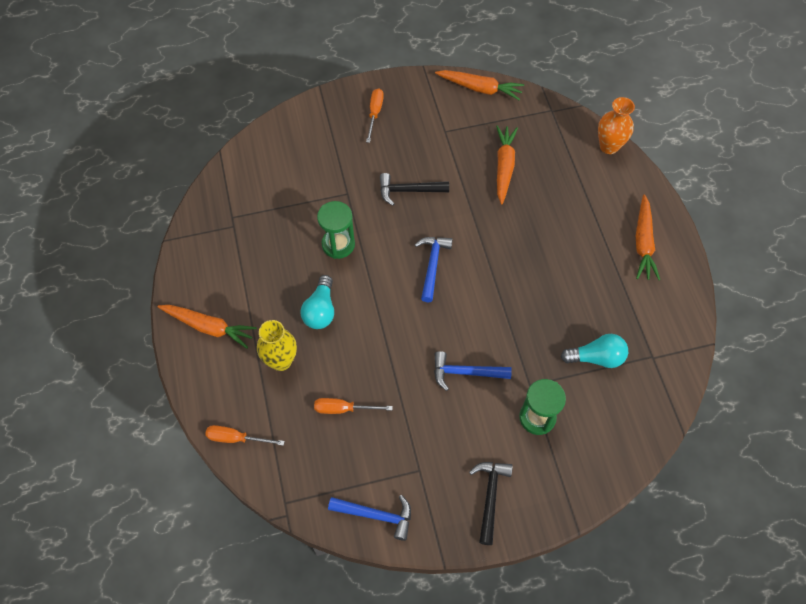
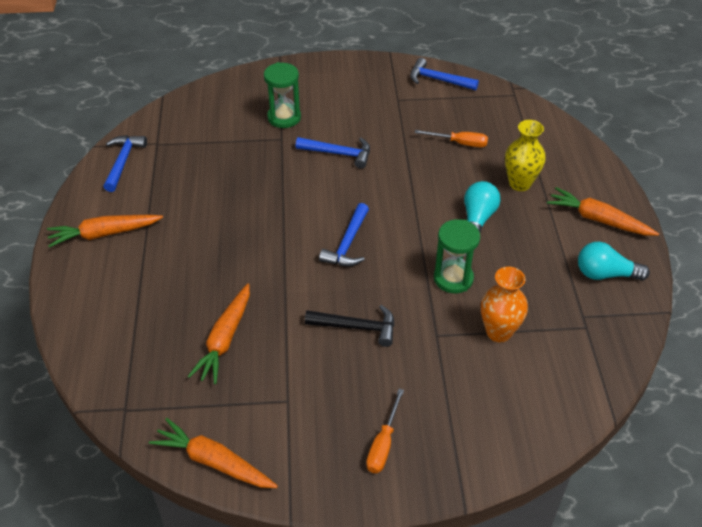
camera: 170 degrees left, 15 degrees down
(236, 438) = (560, 136): orange screwdriver -> none
(490, 496) = (342, 79): black hammer -> none
(596, 357) = (210, 149): turquoise light bulb -> turquoise light bulb (605, 274)
(609, 146) = (76, 346): orange vase -> orange vase (498, 332)
(643, 243) = (104, 234): orange carrot -> orange carrot turned 120 degrees counterclockwise
(672, 327) = (123, 162): none -> blue hammer

